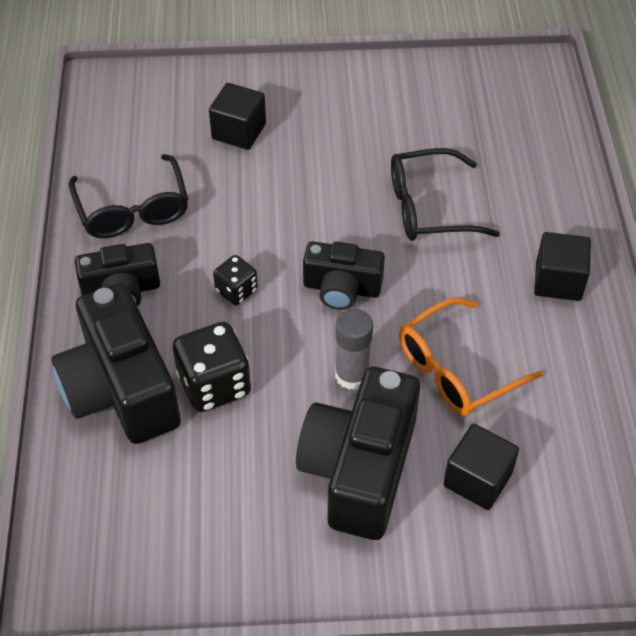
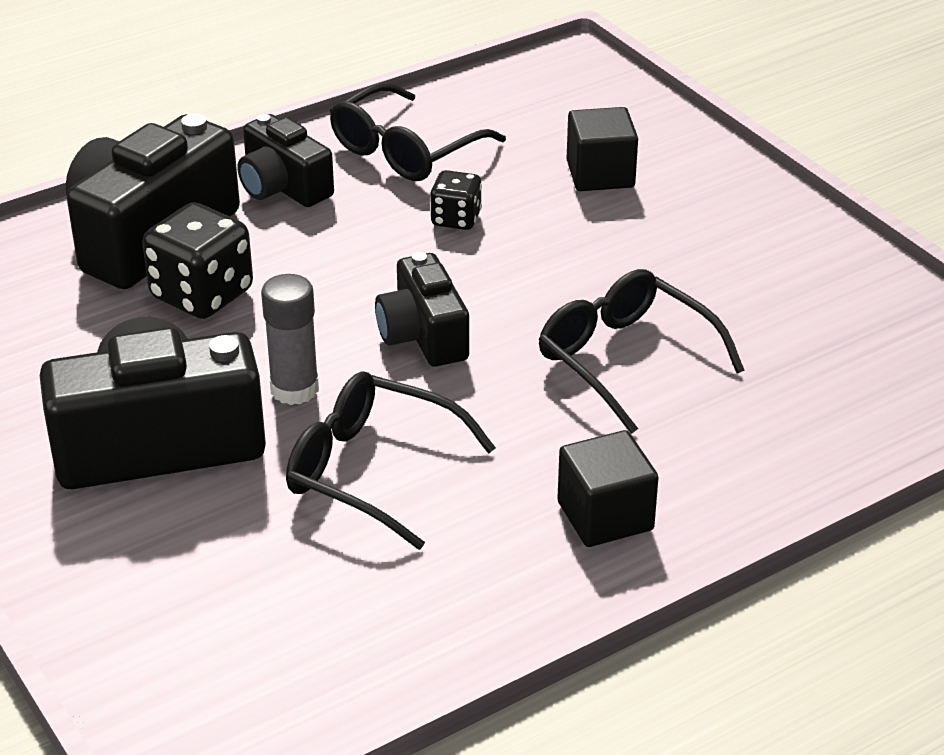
camera: 60 degrees right, 15 degrees down
(236, 291) = (350, 261): black dice -> black dice (456, 219)
(456, 369) = (372, 471): orange glasses -> black glasses
(477, 479) = (209, 545): black cube -> none

